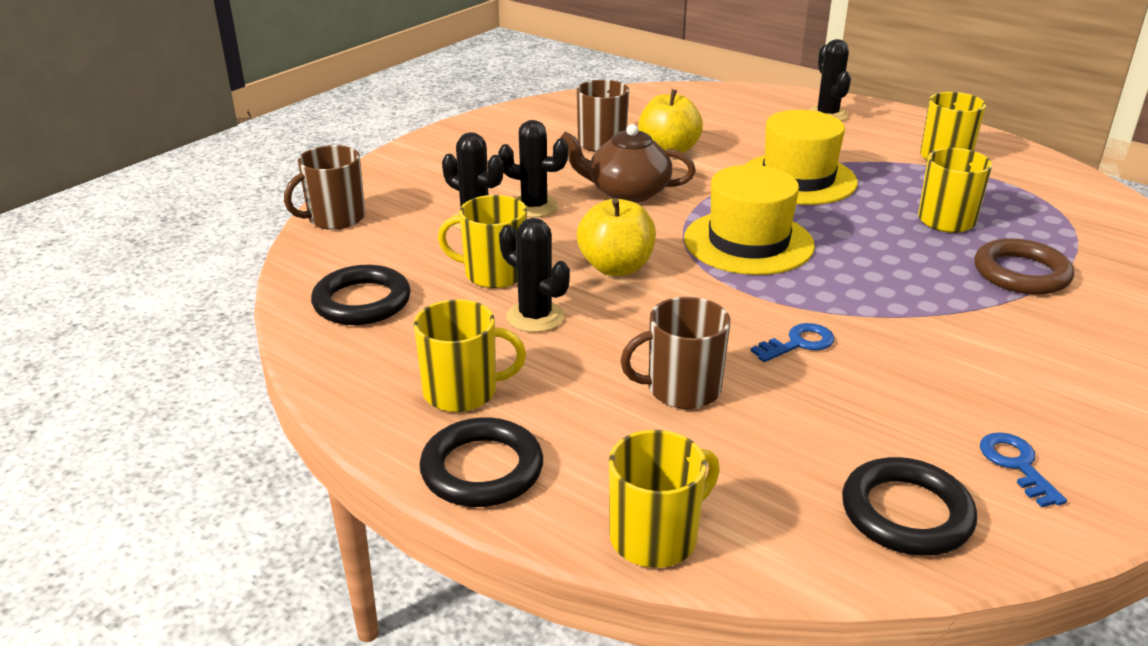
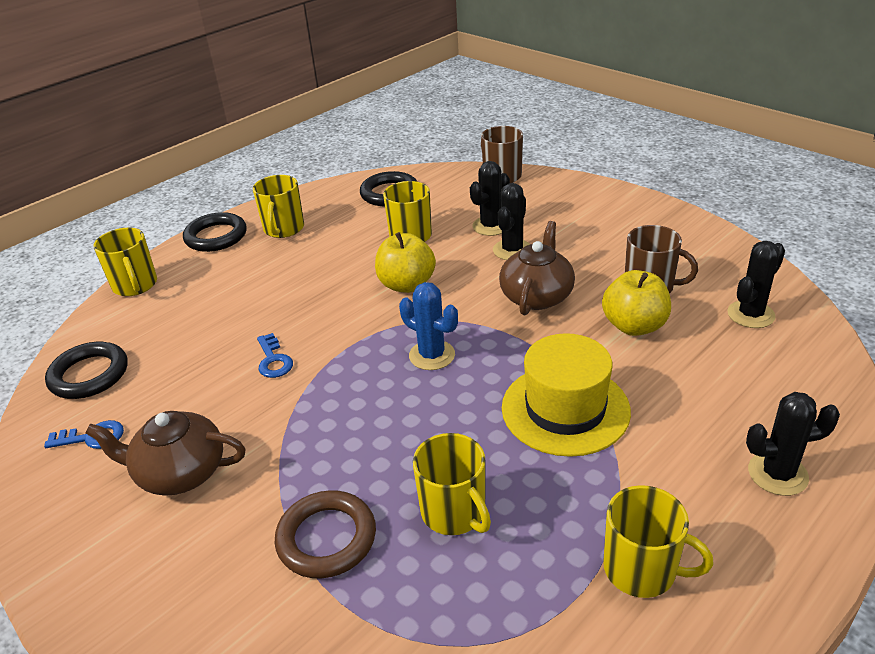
camera: 100 degrees right, 5 degrees up
(535, 317) = (351, 251): black cactus -> black cactus (750, 314)
(681, 389) = (247, 303): brown mug -> none
(748, 242) = (432, 355): yellow hat -> blue cactus
(1015, 374) = (180, 472): none -> brown teapot

